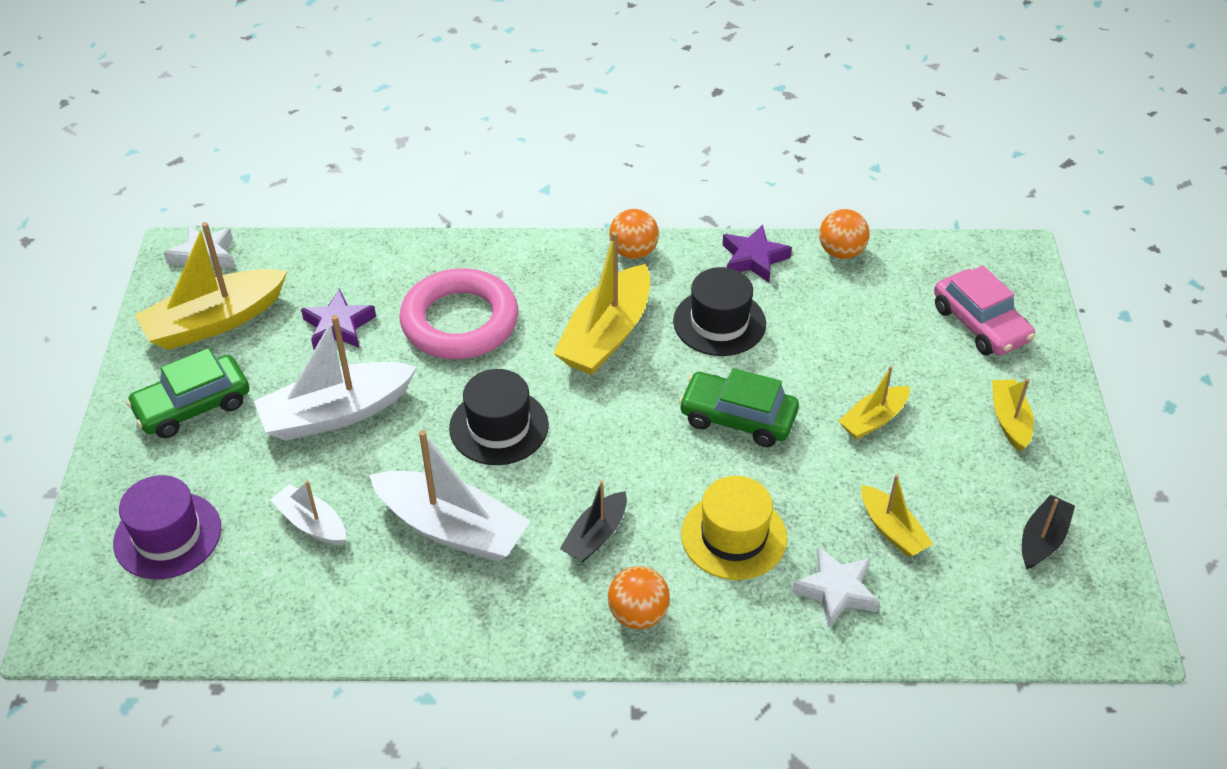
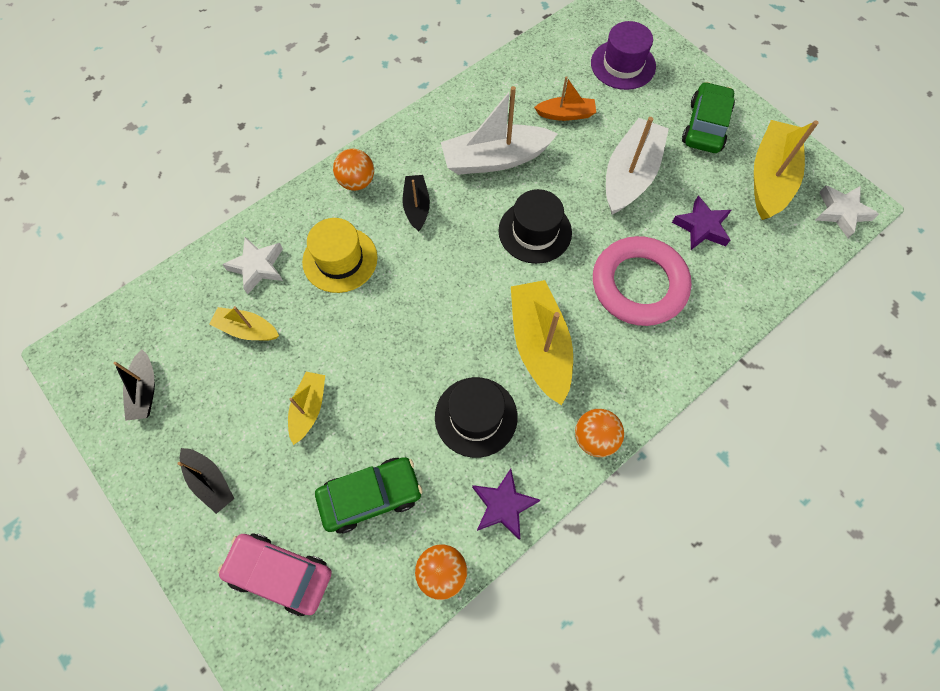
camera: 140 degrees right, 20 degrees up
(312, 523) = (566, 114): white boat -> orange boat
(737, 418) = (399, 343): green car -> green car (371, 496)
(1010, 420) = (210, 481): yellow boat -> black boat

